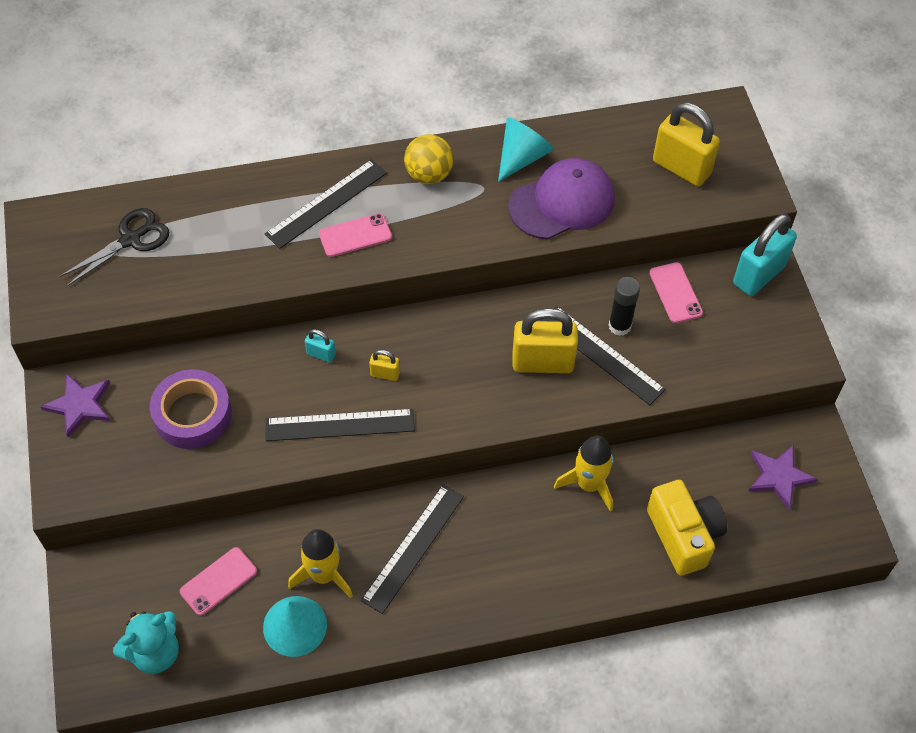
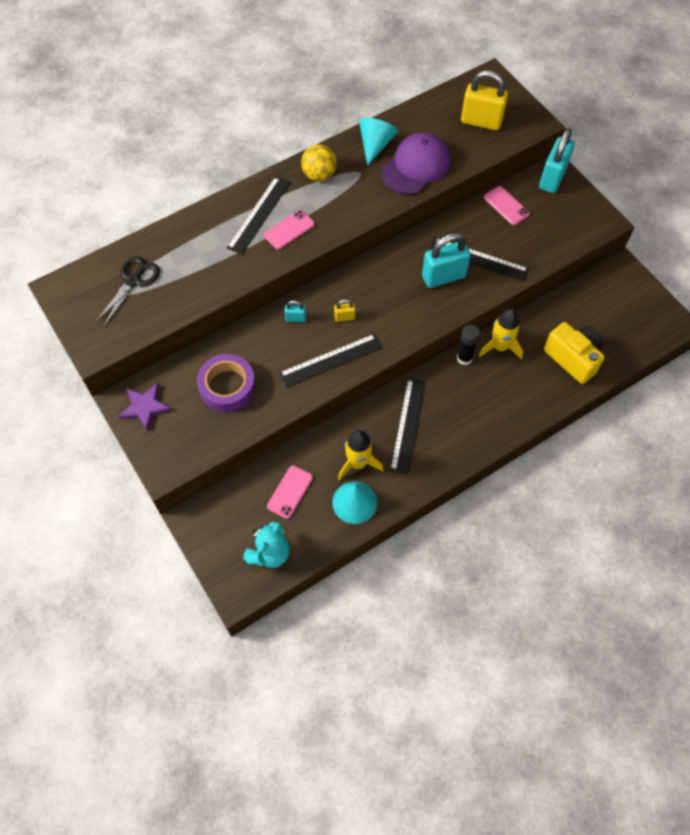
camera: 20 degrees left, 5 degrees up
(542, 362) = (443, 277): yellow padlock -> turquoise padlock
(619, 326) = (481, 238): black glue stick -> black glue stick (464, 358)
(779, 476) = (613, 302): purple star -> none

